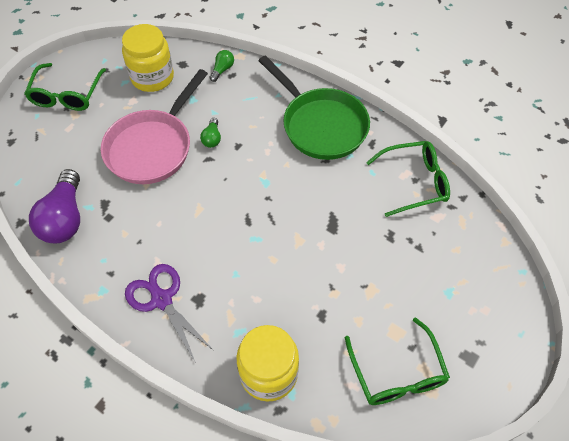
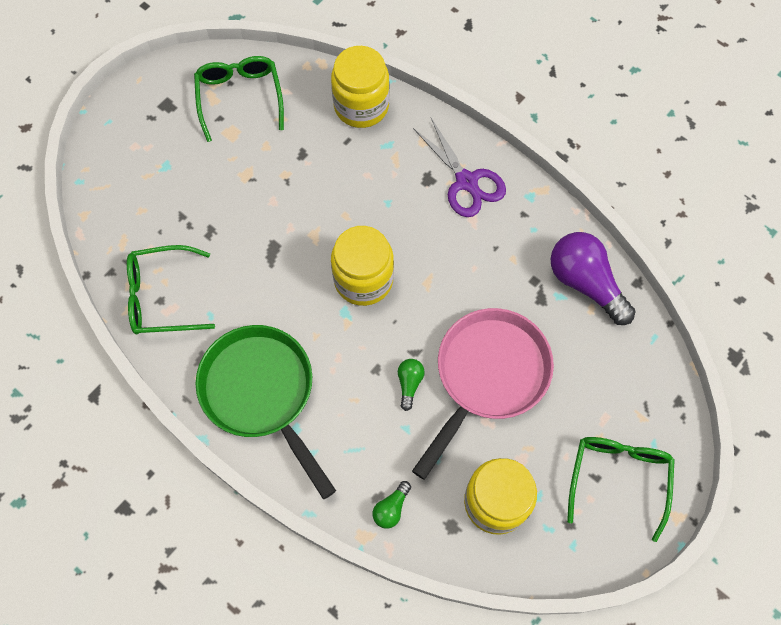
camera: 175 degrees left, 10 degrees up
(65, 218) = (585, 283): purple light bulb -> purple light bulb turned 45 degrees counterclockwise
(252, 207) = (363, 279): none -> yellow jar

